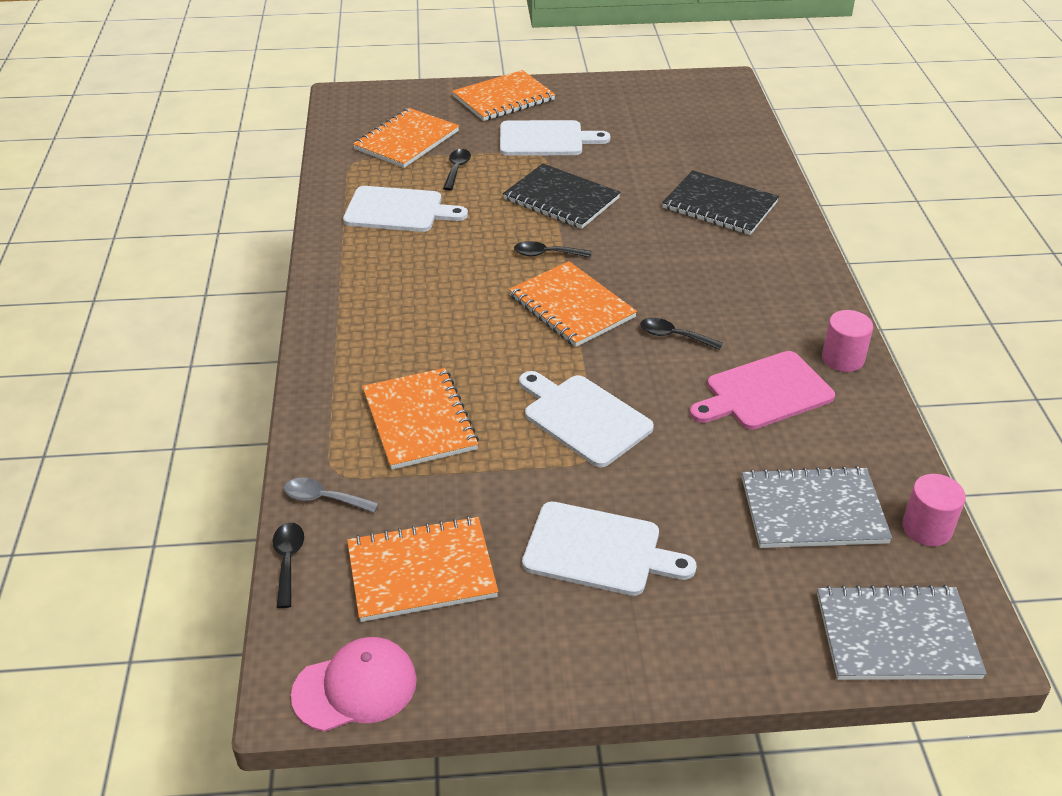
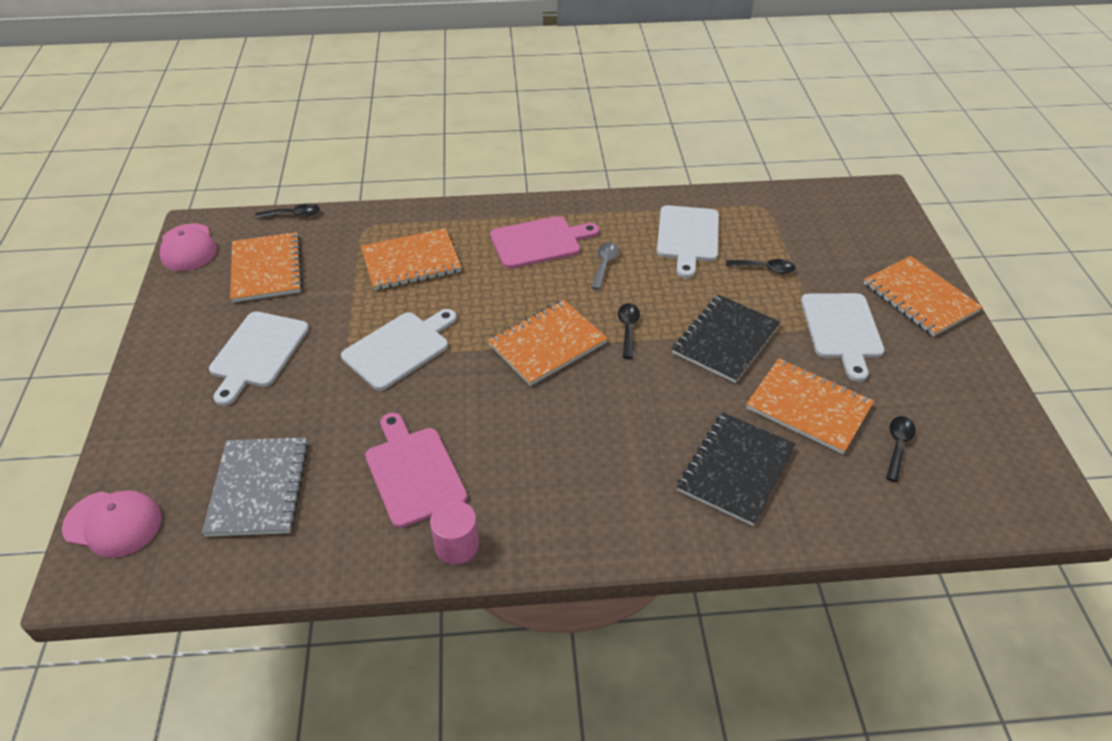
camera: 90 degrees right, 5 degrees up
(324, 498) = (343, 224): grey spoon -> grey spoon (604, 265)
(393, 313) = (539, 242): none -> pink cutting board
(406, 140) = (810, 235): orange notebook -> orange notebook (808, 407)
(674, 336) = (501, 412): black spoon -> black spoon (898, 446)
(896, 636) = (113, 523): grey notebook -> pink cap
(927, 528) = (214, 571): pink cylinder -> none

